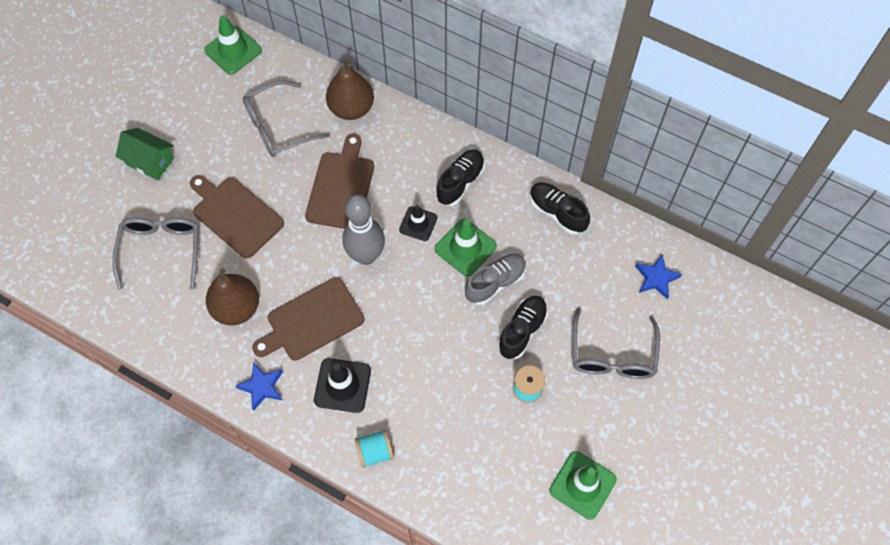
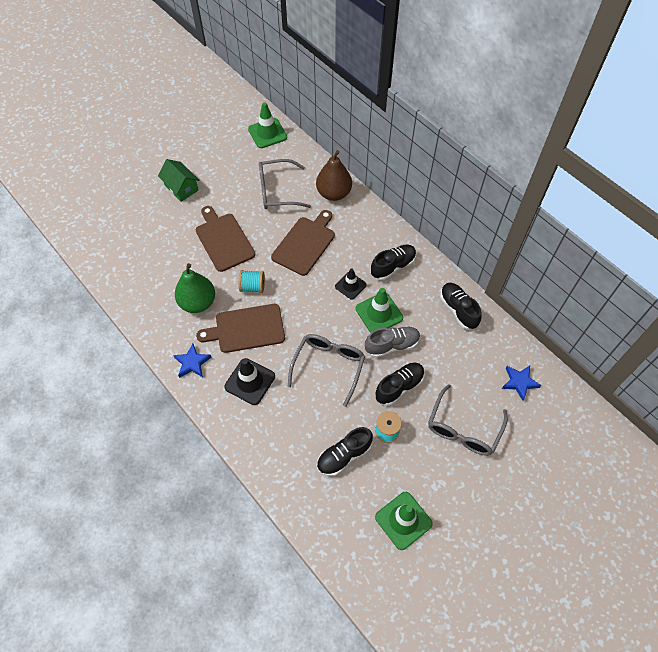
camera: 20 degrees right, 5 degrees down
(161, 250) = (163, 247): grey glasses -> grey glasses (328, 366)
(236, 308) = (198, 302): brown pear -> green pear
(366, 255) = (304, 296): grey bowling pin -> none
(375, 452) = (254, 438): turquoise spool -> turquoise spool (252, 287)
(488, 435) = (344, 456): none -> black shoe

